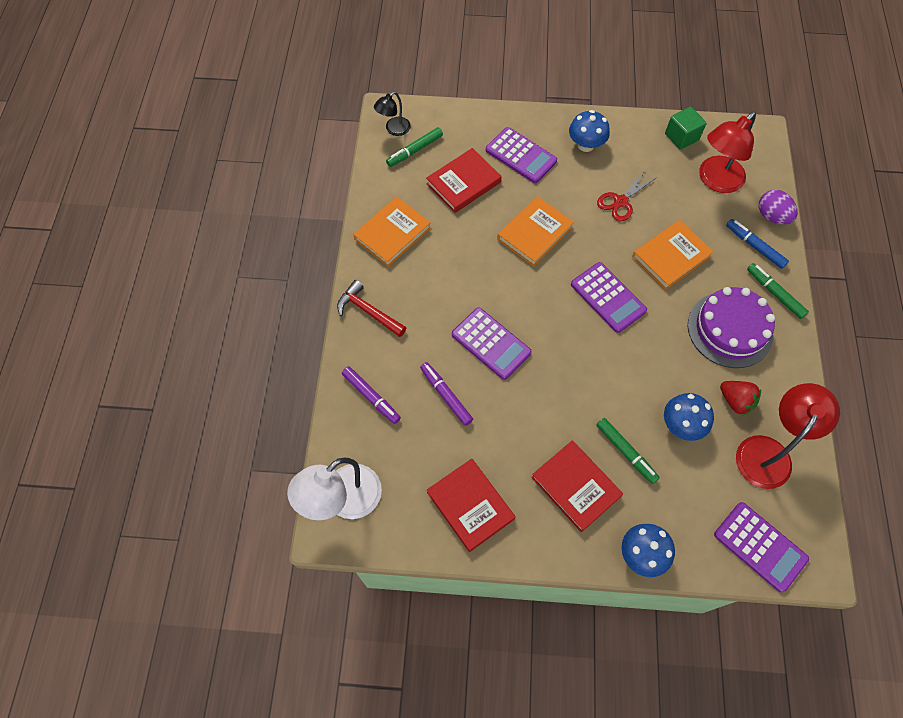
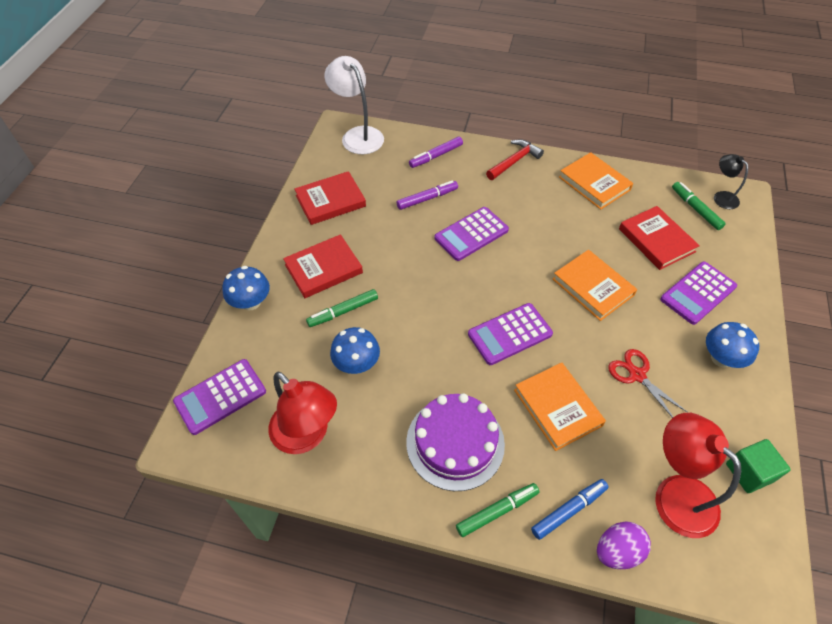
camera: 100 degrees right, 10 degrees down
(735, 401) = (369, 421): red strawberry -> none

